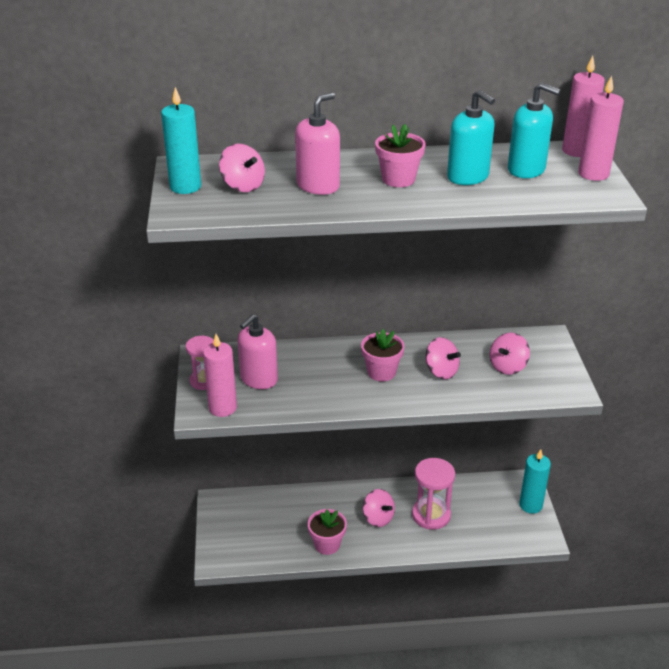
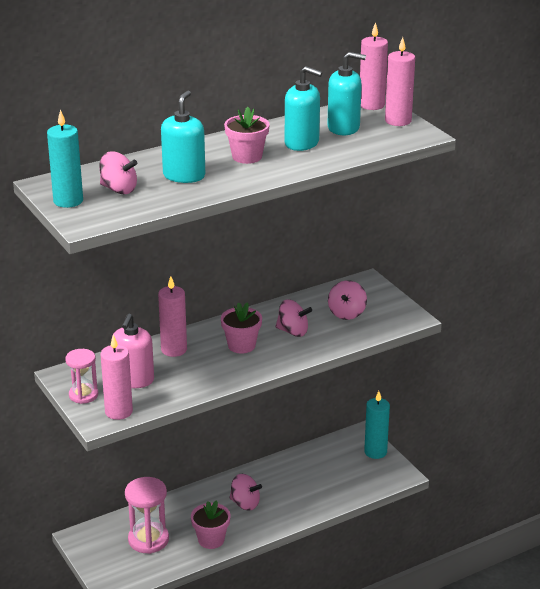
camera: 25 degrees left, 5 degrees down
(315, 358) = (174, 350): none -> pink candle
(318, 186) = (184, 176): pink soap dispenser -> turquoise soap dispenser
(431, 515) = (292, 486): pink hourglass -> pink hourglass (148, 540)

